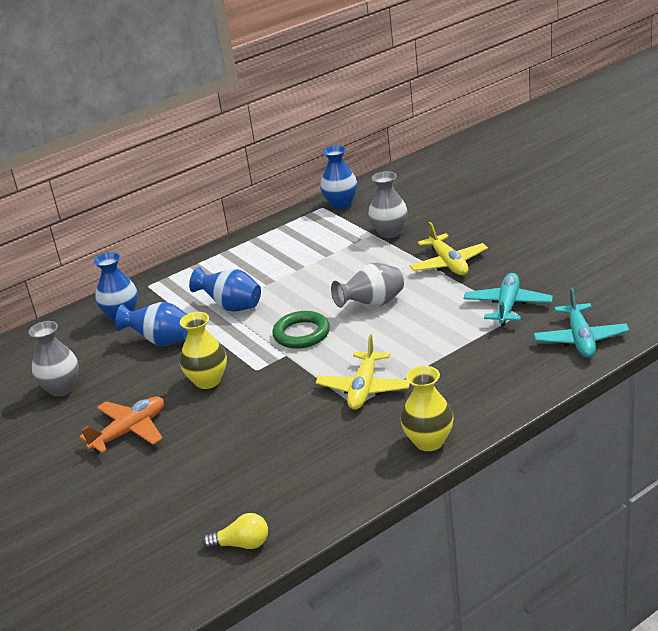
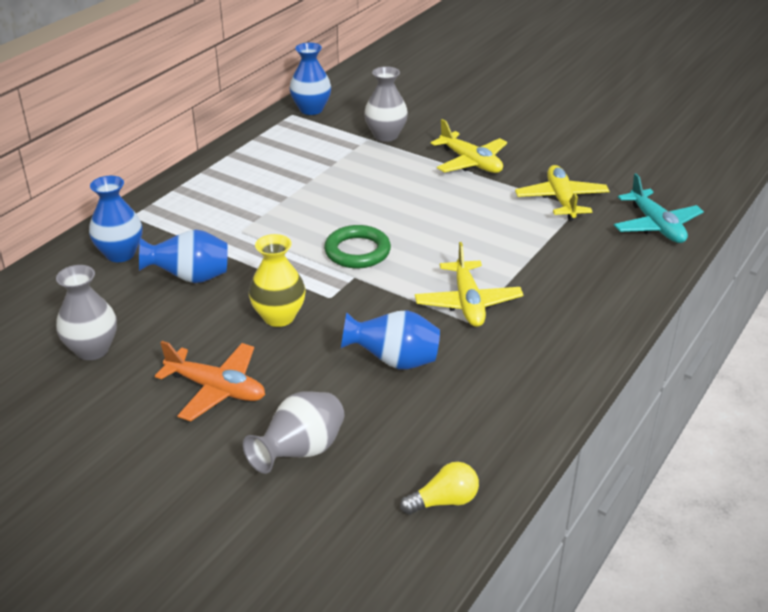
camera: 25 degrees left, 5 degrees up
(129, 431) = (216, 389): orange plane -> orange plane turned 90 degrees clockwise
(231, 307) = (254, 230): blue vase -> blue vase (394, 361)
(372, 304) = (417, 212): grey vase -> grey vase (300, 452)
(429, 441) = (576, 350): yellow vase -> none
(507, 306) = (561, 200): turquoise plane -> yellow plane

